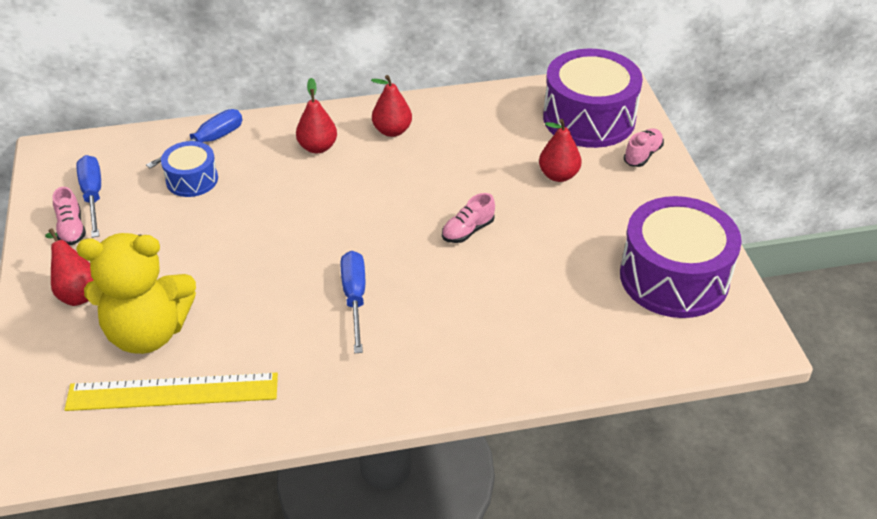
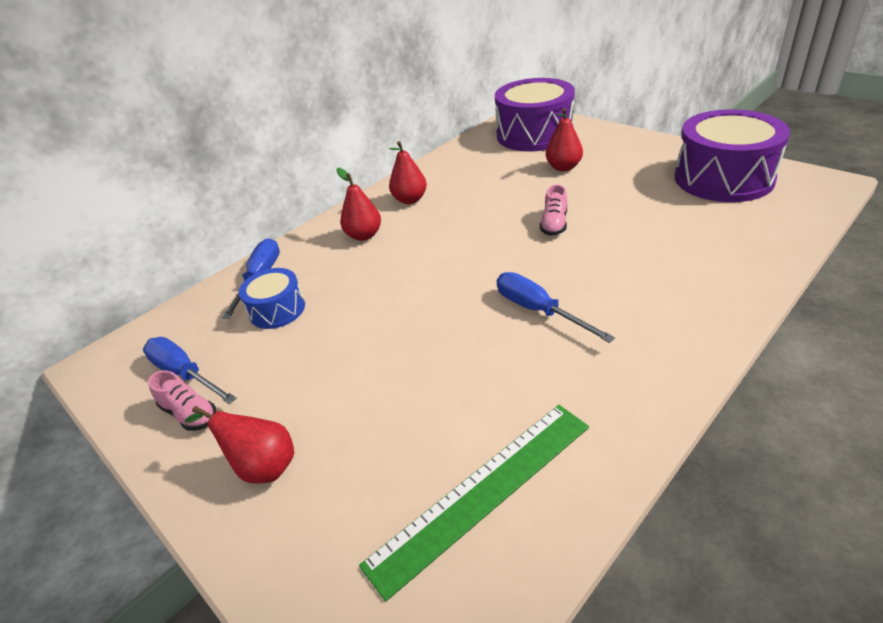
camera: 30 degrees left, 5 degrees down
(148, 333) = (386, 454): yellow teddy bear -> none
(173, 392) = (483, 492): yellow ruler -> green ruler
(642, 155) = (596, 135): pink shoe -> none

